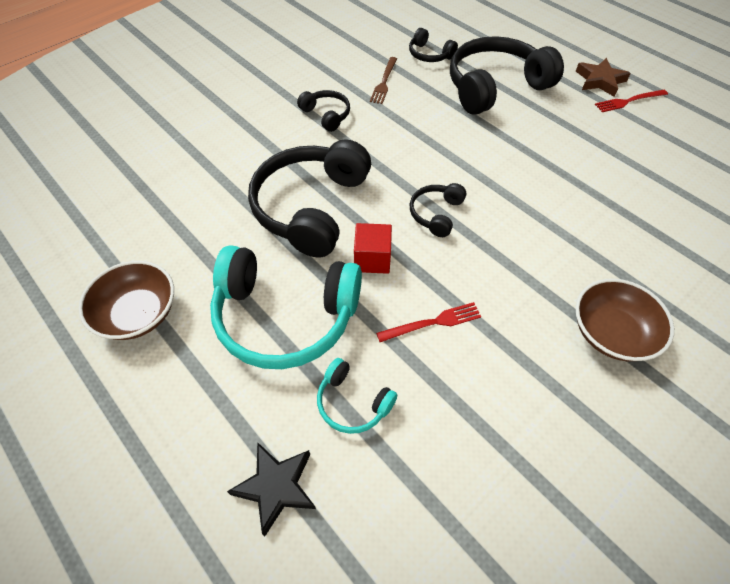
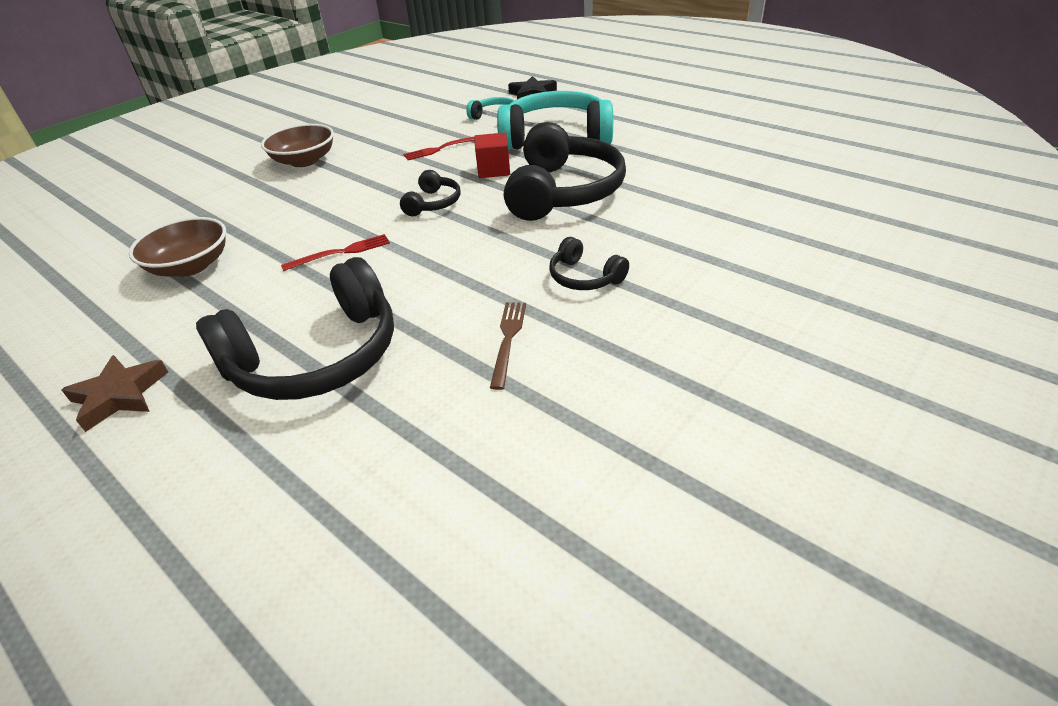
camera: 175 degrees right, 15 degrees down
(138, 313) = (669, 125): brown bowl -> brown bowl (191, 266)
(429, 55) = (424, 411): black headphones -> none
(629, 101) = (103, 362): red fork -> red fork (340, 253)

